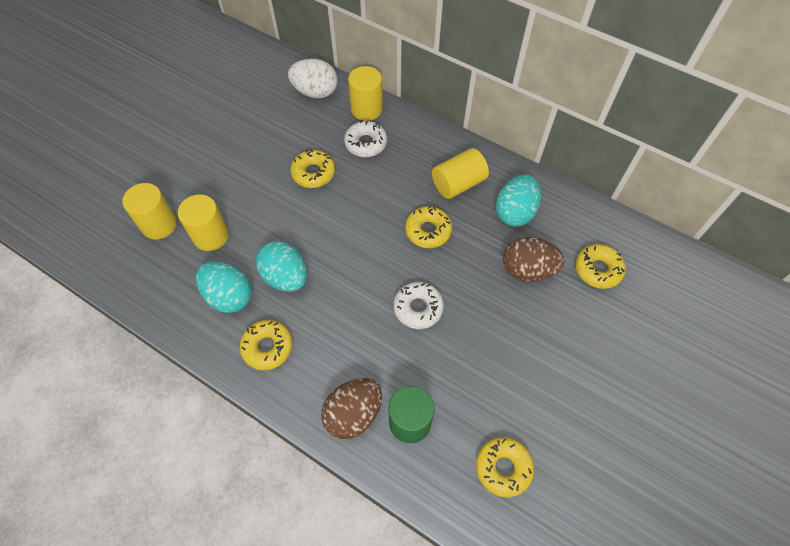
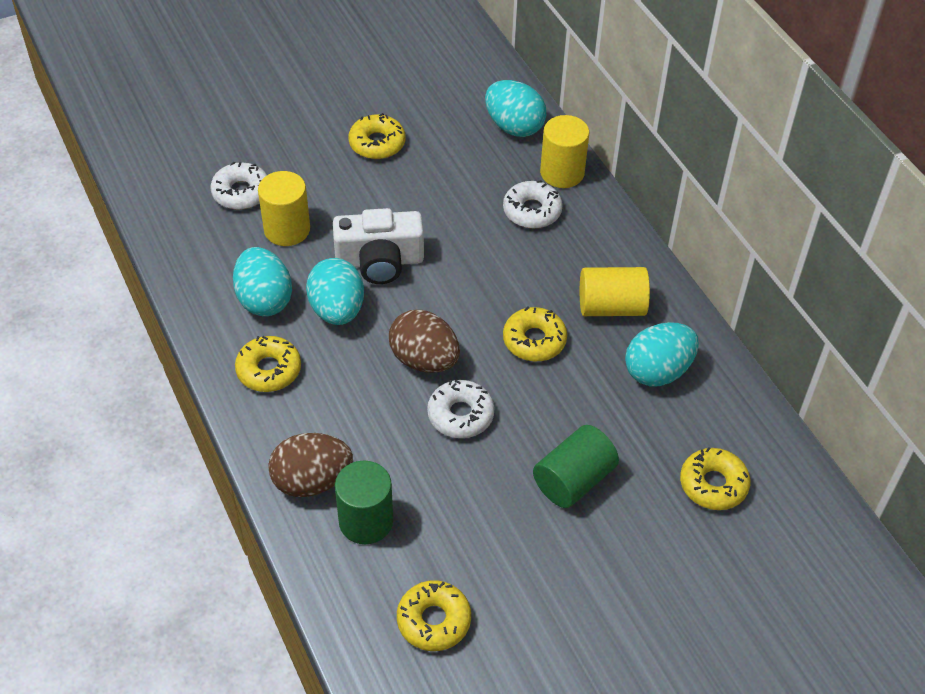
camera: 30 degrees right, 10 degrees down
(159, 224) = (241, 192): yellow cylinder -> white donut
(291, 227) = (379, 261): none -> white camera
(313, 173) = (446, 216): yellow donut -> yellow donut (377, 143)
(315, 92) = (514, 126): white egg -> turquoise egg
(518, 314) = (573, 480): none -> green cylinder
(527, 270) = (623, 441): brown egg -> brown egg (424, 360)

